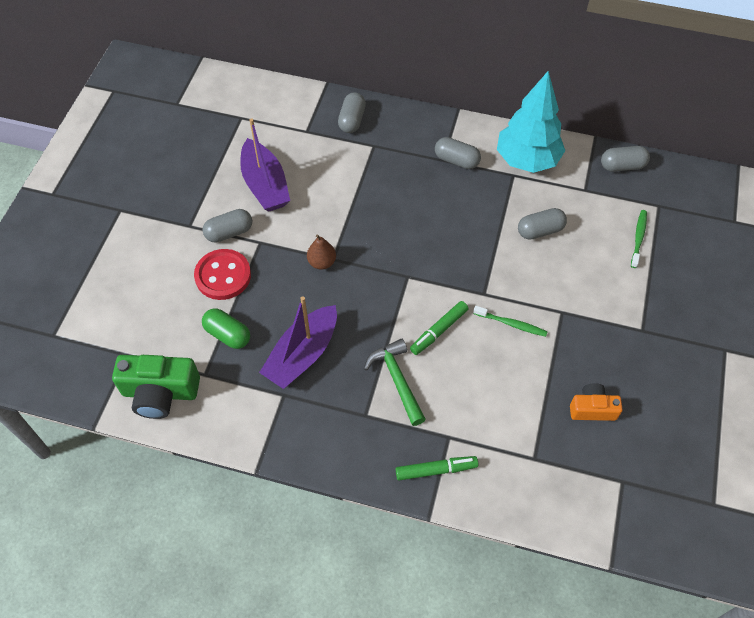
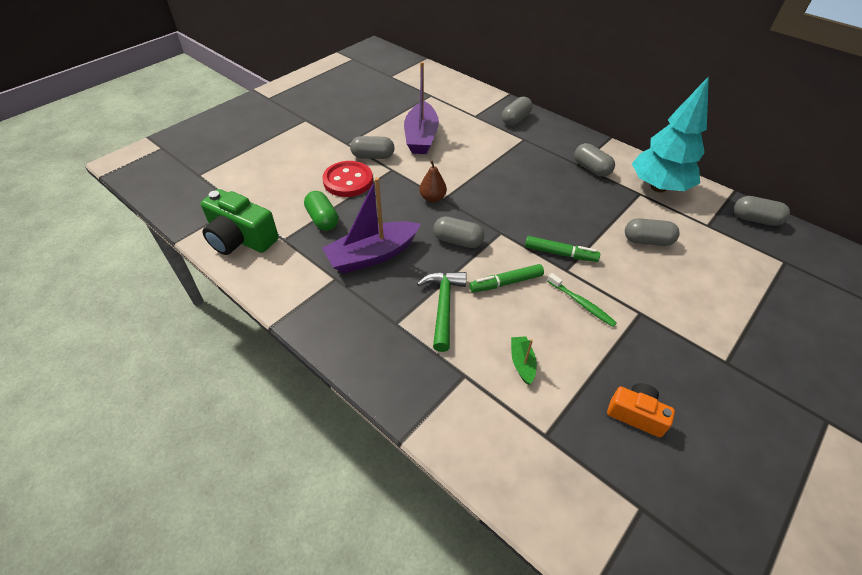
camera: 25 degrees right, 10 degrees down
(373, 303) = (458, 241): none -> grey capsule
(435, 470) = (434, 400): green marker -> green marker (560, 253)
(488, 404) = (522, 363): none -> green boat
(638, 238) = (752, 280): green toothbrush -> none

